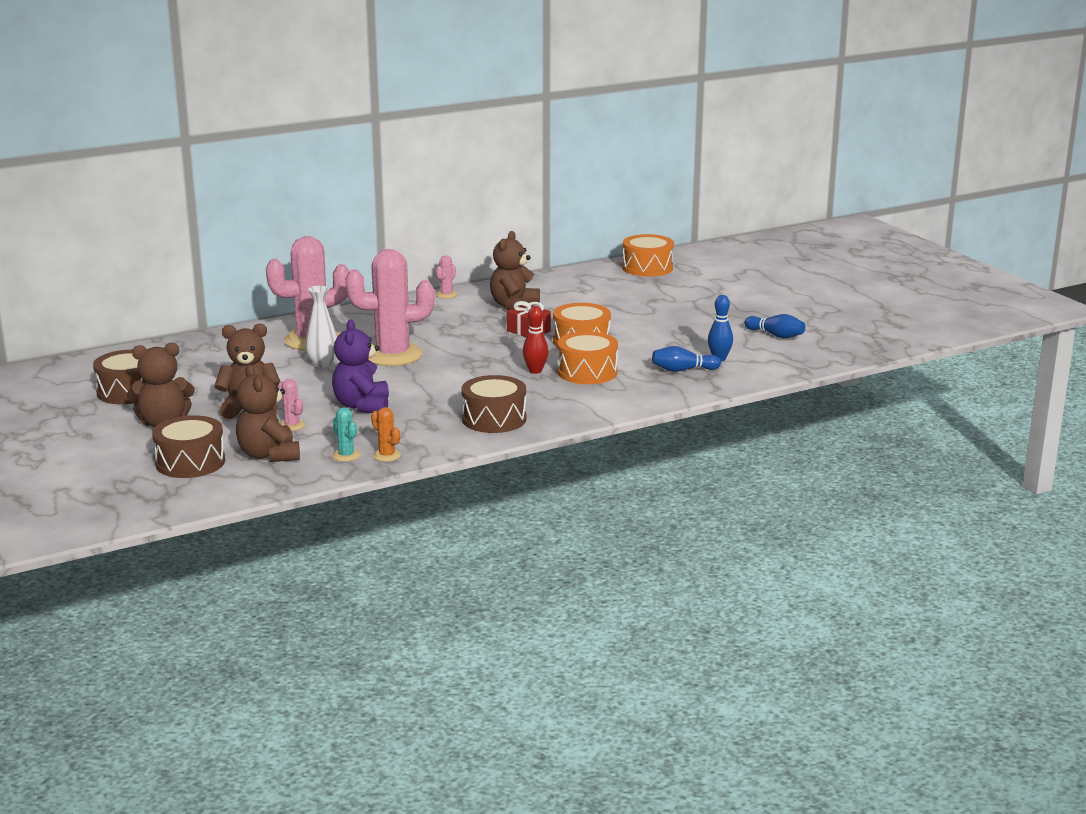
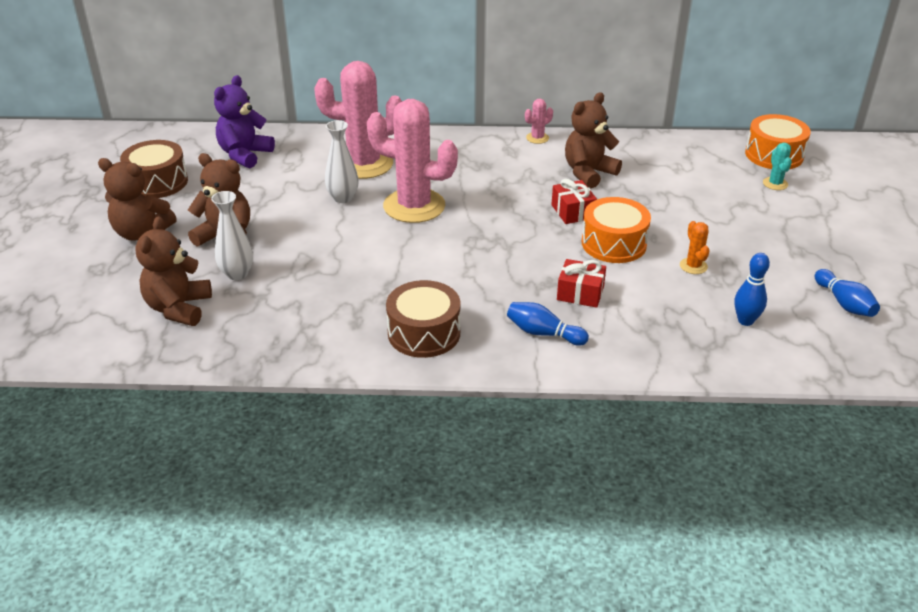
camera: 30 degrees right, 15 degrees up
(190, 462) = (109, 293): brown drum -> none
(292, 425) = (237, 274): pink cactus -> white vase
(346, 455) = (241, 335): turquoise cactus -> turquoise cactus (775, 184)
(362, 406) = (322, 268): purple teddy bear -> purple teddy bear (245, 155)
(386, 455) = (275, 350): orange cactus -> orange cactus (693, 266)
(535, 371) = (528, 273): red bowling pin -> none
(587, 372) = (580, 293): orange drum -> red gift
(683, 370) = (688, 325): blue bowling pin -> blue bowling pin (543, 333)

